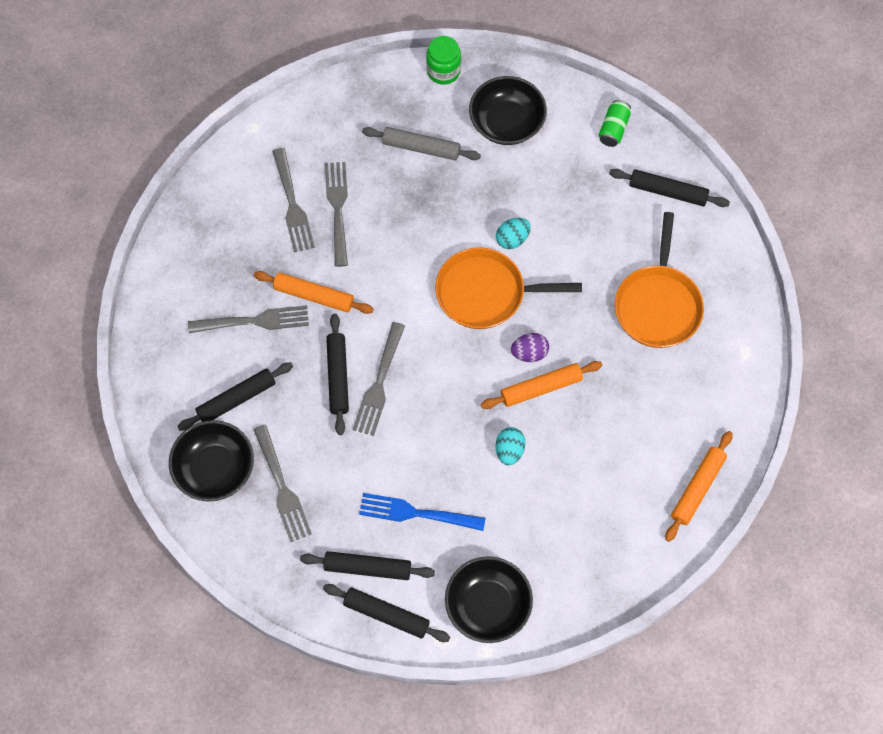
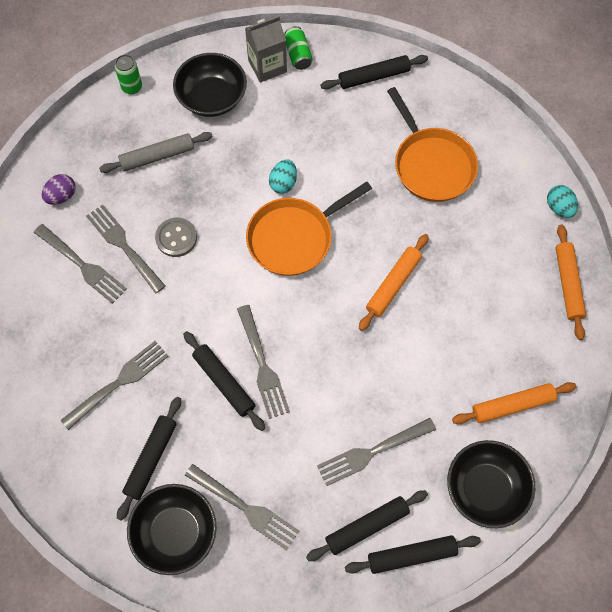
camera: 35 degrees left, 0 degrees up
(314, 296) = (155, 329): orange rolling pin -> orange rolling pin (512, 405)
(386, 230) = (176, 238): none -> grey button
(417, 513) = (373, 451): blue fork -> grey fork
(443, 71) = (132, 87): green jar -> green can
(509, 450) = (406, 350): turquoise egg -> turquoise egg (559, 208)
(529, 353) = (363, 263): purple egg -> purple egg (62, 196)
(577, 123) = (267, 66): none -> grey carton

